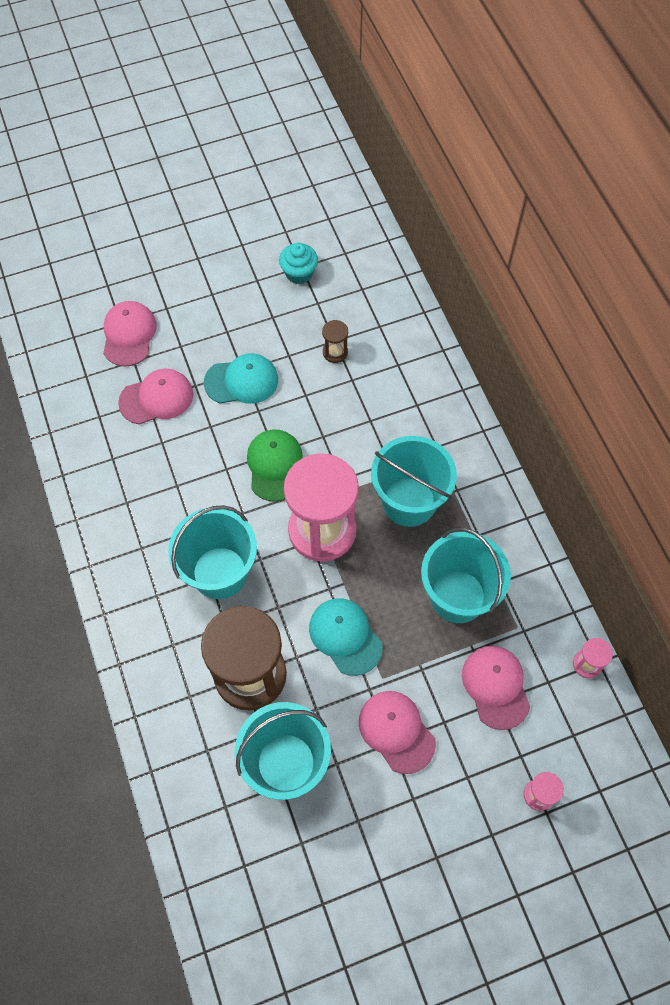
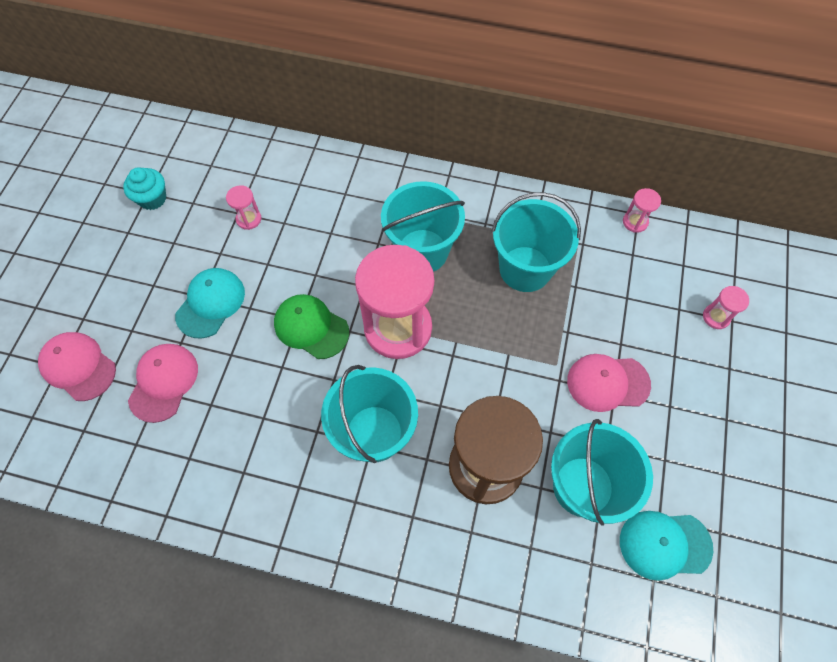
camera: 55 degrees left, 0 degrees up
(335, 352) = (249, 219): brown hourglass -> pink hourglass
(345, 636) = (502, 369): turquoise cap -> turquoise cap (664, 544)
(496, 686) = (615, 290): pink cap -> none

